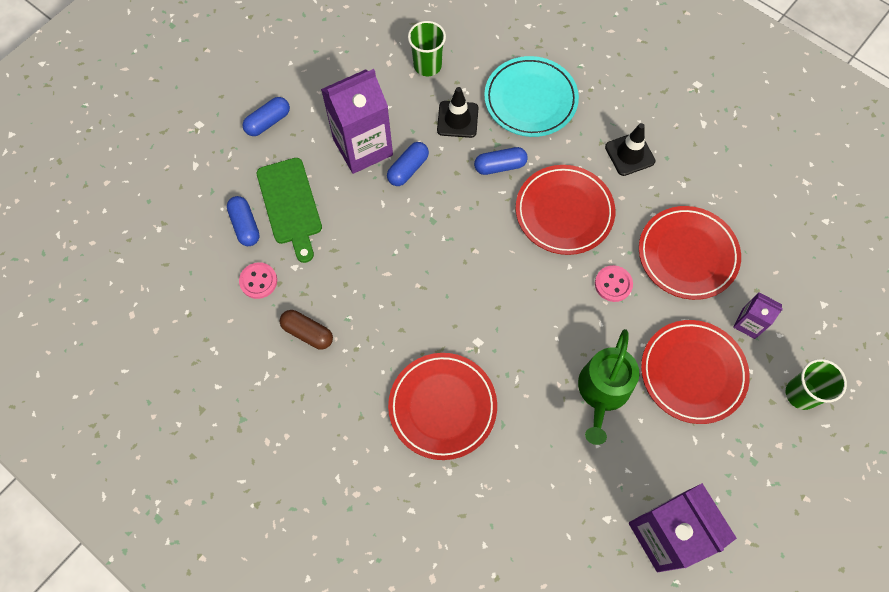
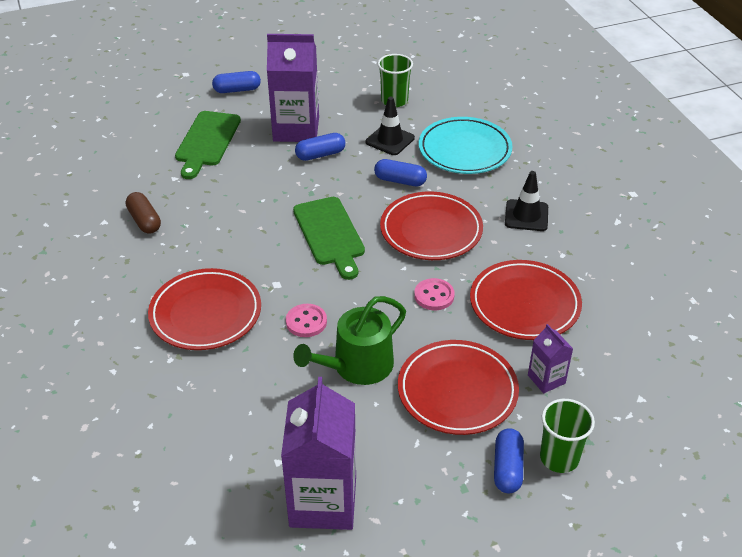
camera: 30 degrees right, 25 degrees down
(245, 225) = (161, 140): blue capsule -> blue capsule (507, 468)
(258, 281) = (139, 175): pink button -> pink button (306, 322)
(483, 261) = (330, 234): none -> green cutting board

